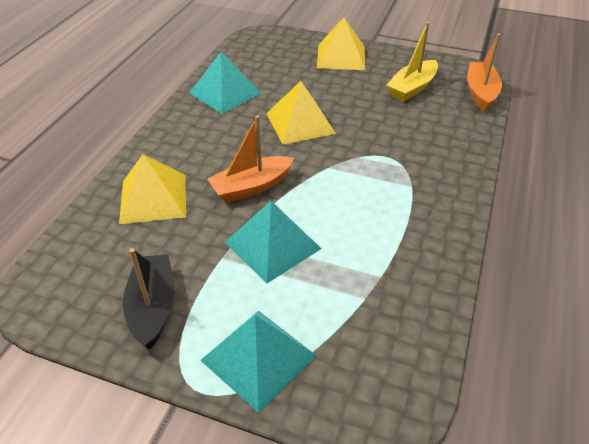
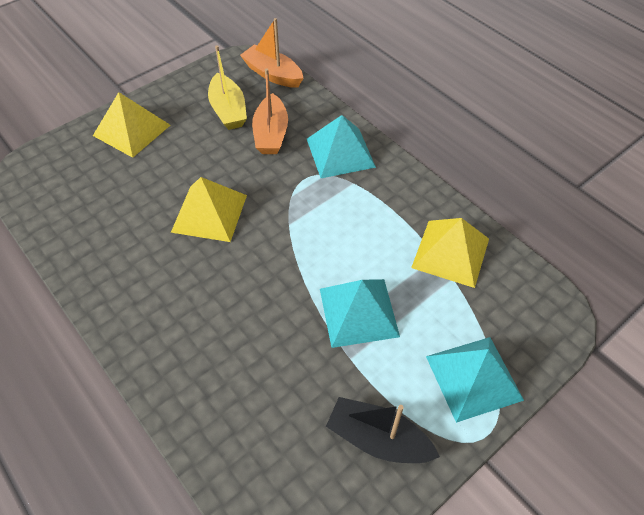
camera: 60 degrees left, 10 degrees up
(153, 198) = (229, 385): yellow pyramid -> yellow pyramid (451, 253)
(225, 93) = (103, 250): turquoise pyramid -> turquoise pyramid (340, 152)
(251, 187) = (272, 294): orange boat -> orange boat (271, 134)

